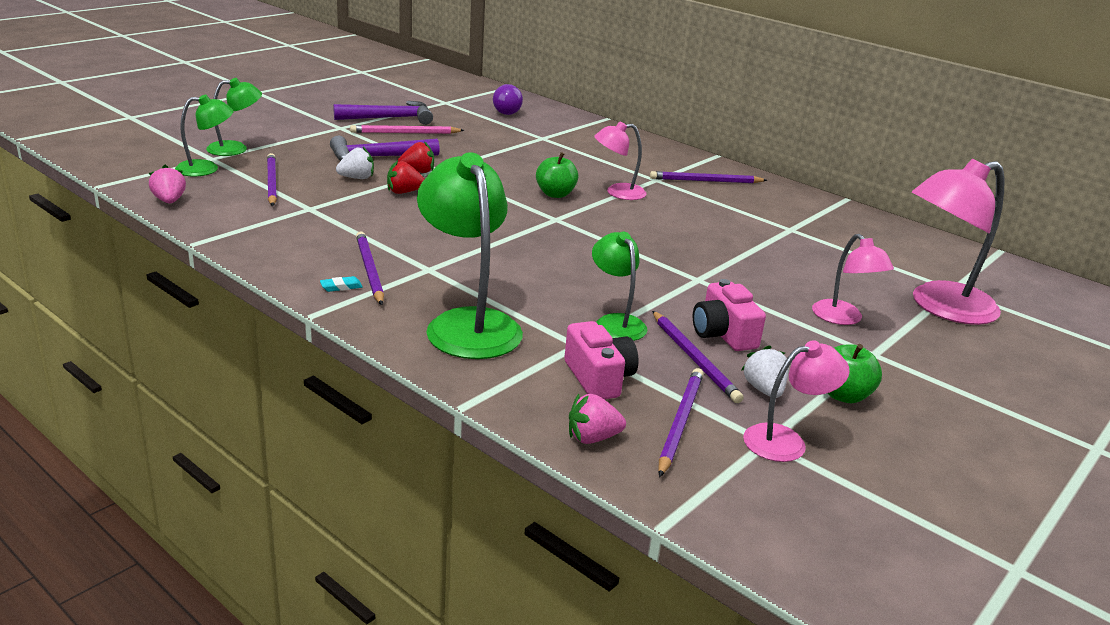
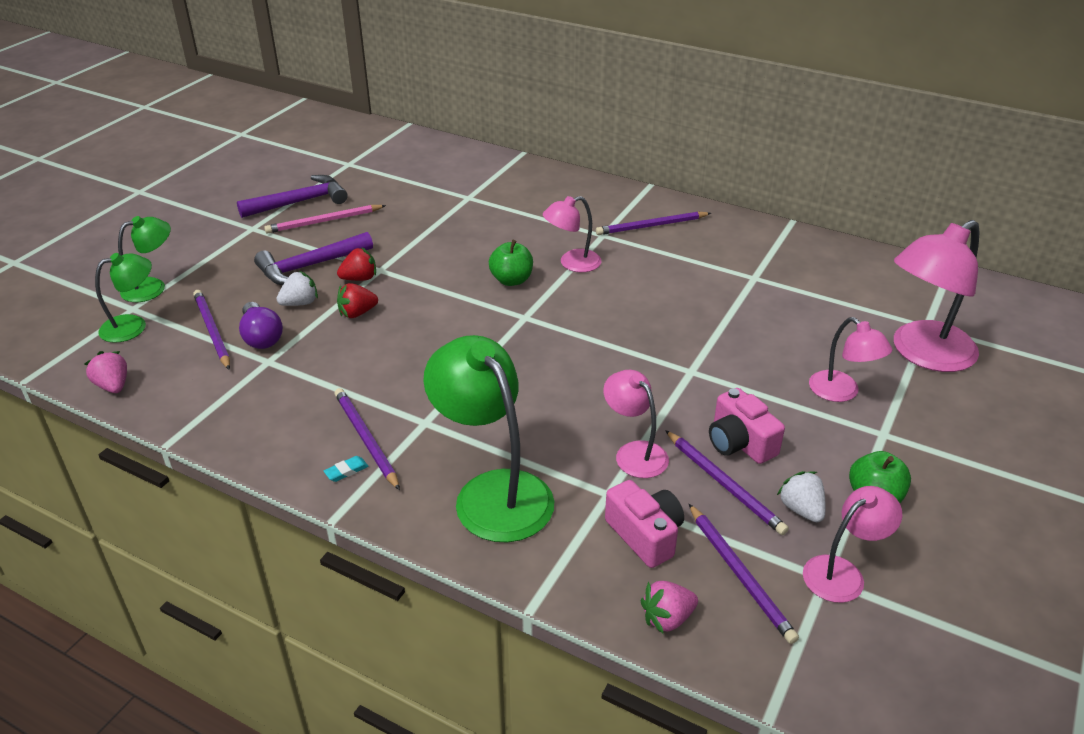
camera: 10 degrees left, 10 degrees up
(505, 111) = (415, 164): purple light bulb -> purple light bulb (261, 337)
(616, 322) = (634, 453): green lamp -> pink lamp
(680, 422) = (740, 575): purple pencil -> purple pencil turned 150 degrees clockwise

